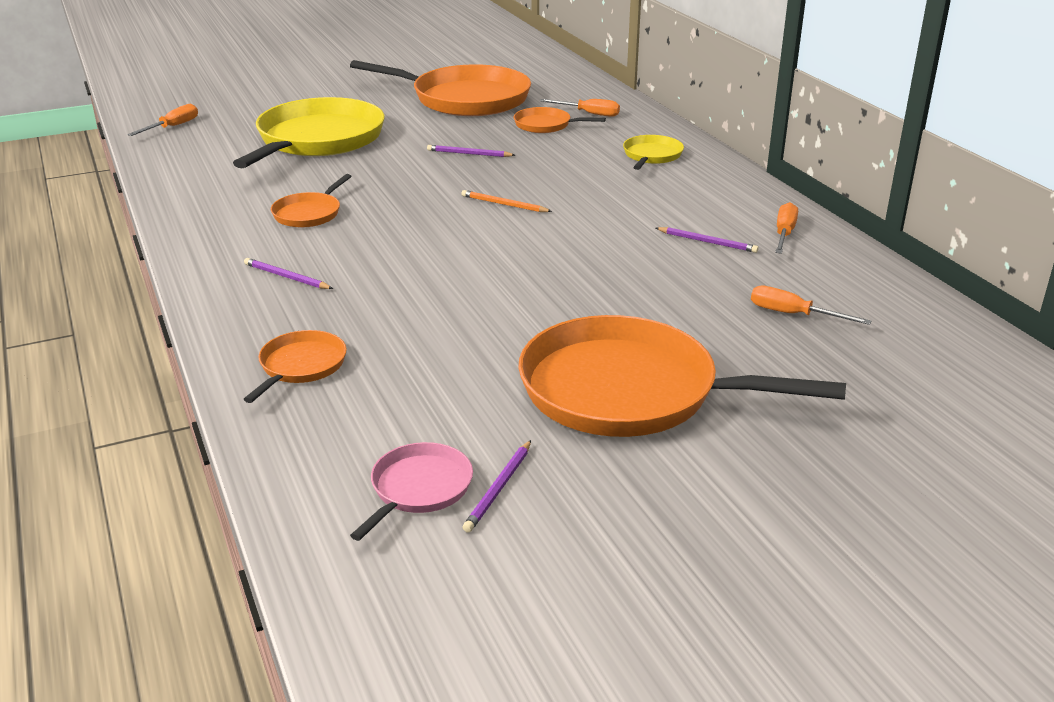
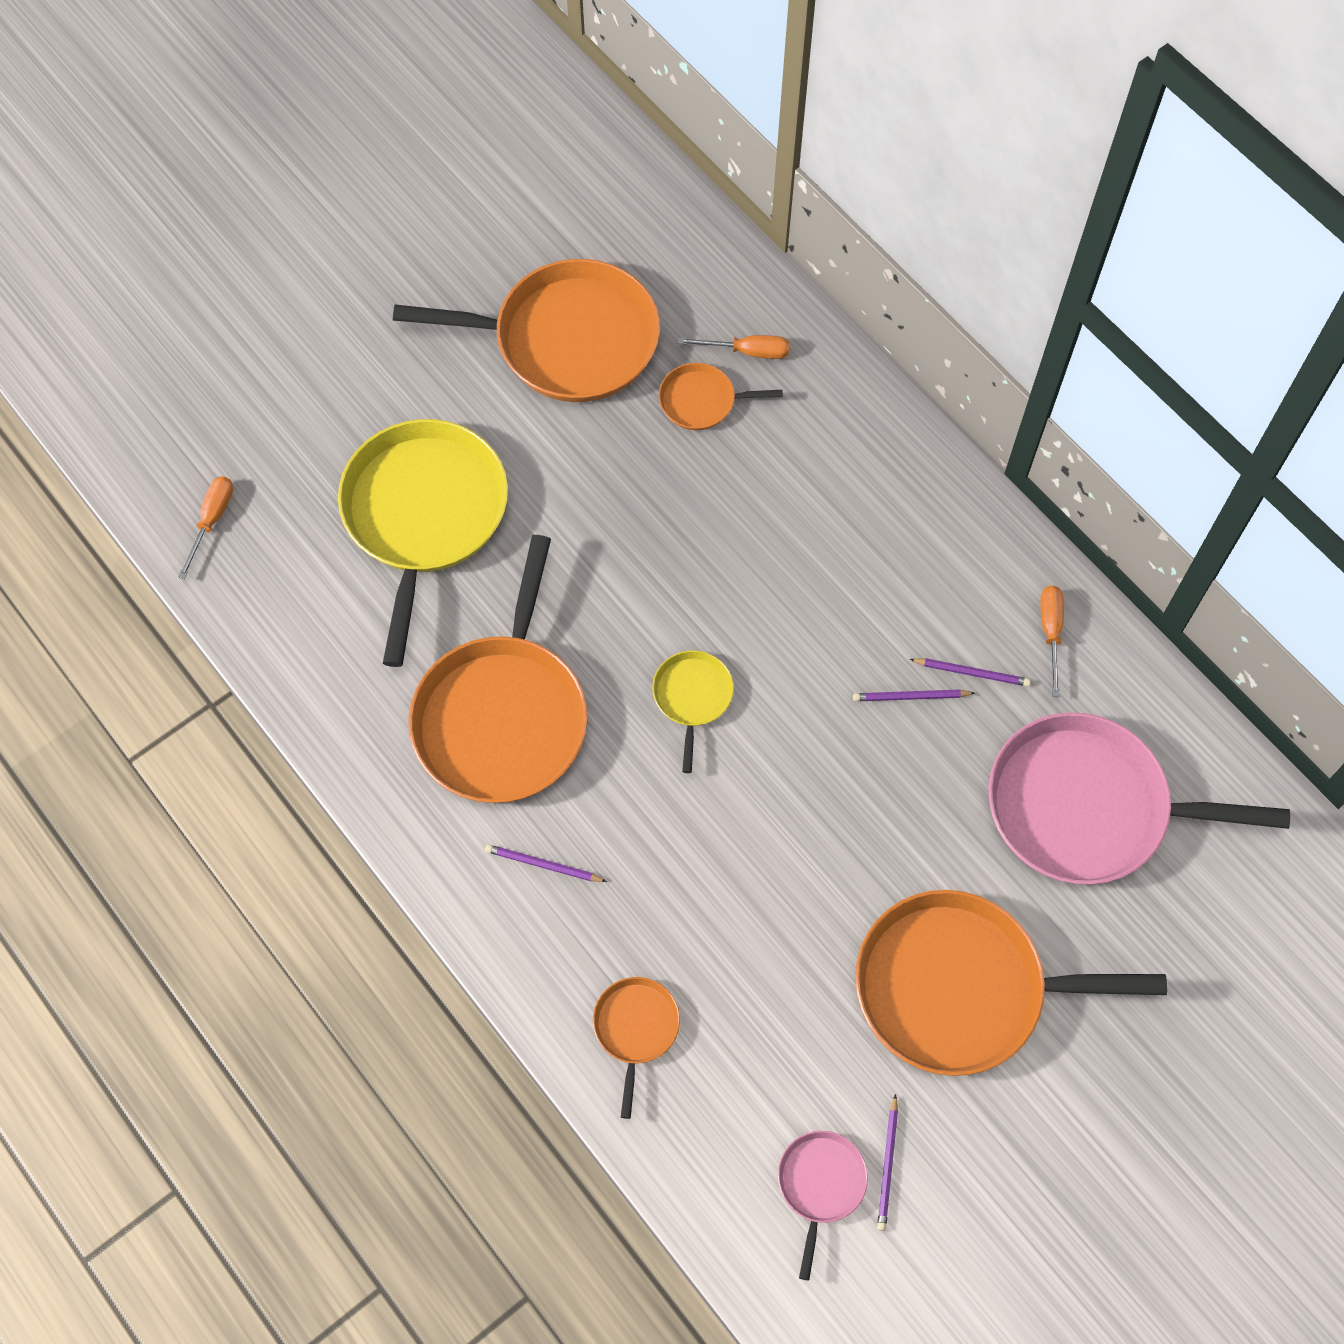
camera: 15 degrees left, 35 degrees up
(309, 213) = (503, 716): orange pan -> orange pan, size x2.17
(469, 154) = (632, 510): purple pencil -> purple pencil (910, 697)
(504, 204) = (721, 637): orange pencil -> none
(651, 156) = (859, 463): yellow pan -> yellow pan (692, 697)
(793, 314) = (1087, 807): orange screwdriver -> pink pan

